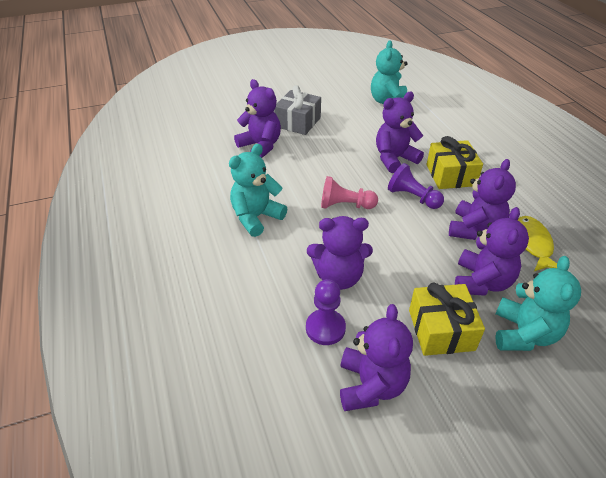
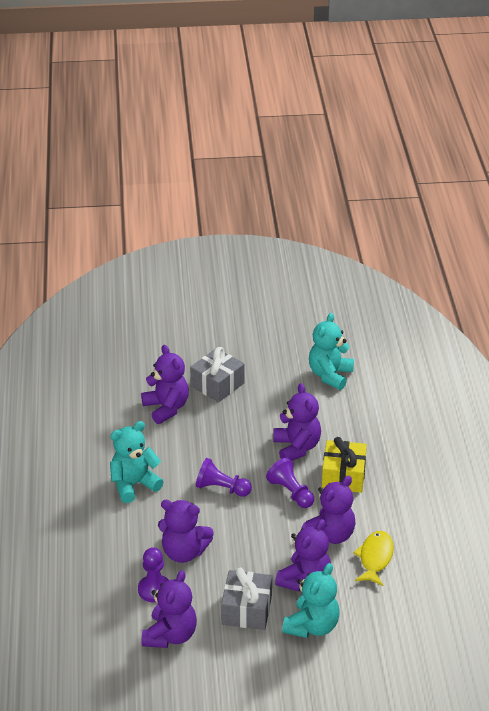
camera: 15 degrees right, 5 degrees down
(345, 205) = (221, 488): pink pawn -> purple pawn
(394, 159) = (297, 447): purple teddy bear -> purple teddy bear turned 90 degrees clockwise
(441, 330) = (246, 610): yellow gift -> grey gift

